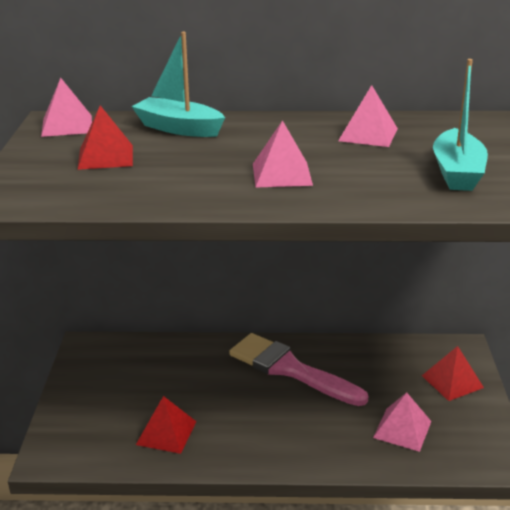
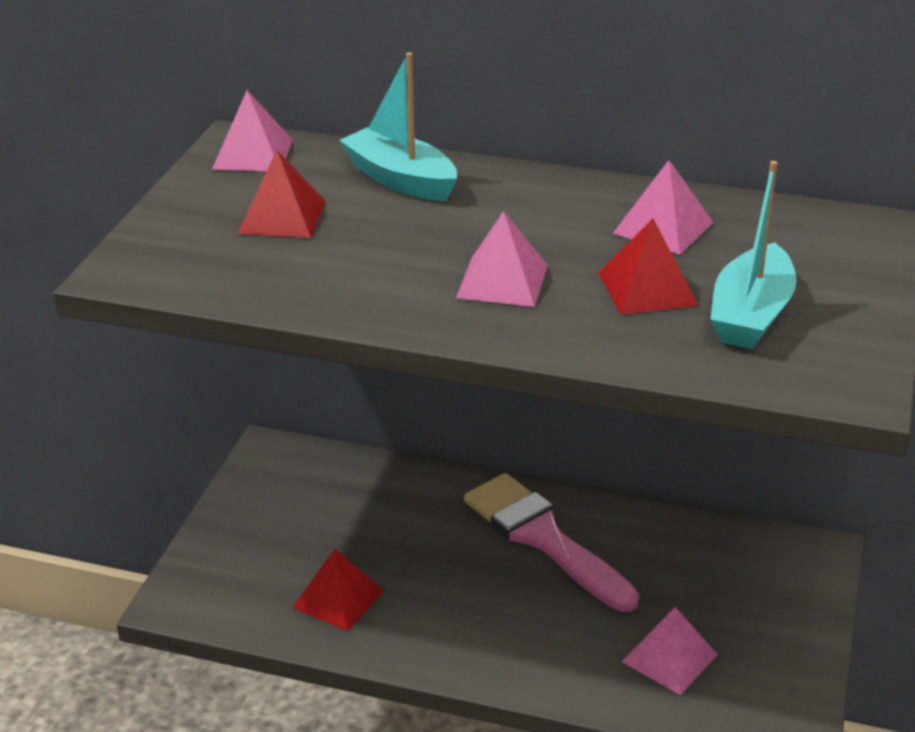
camera: 15 degrees right, 5 degrees up
(452, 381) = (777, 601): red pyramid -> red pyramid (647, 288)

